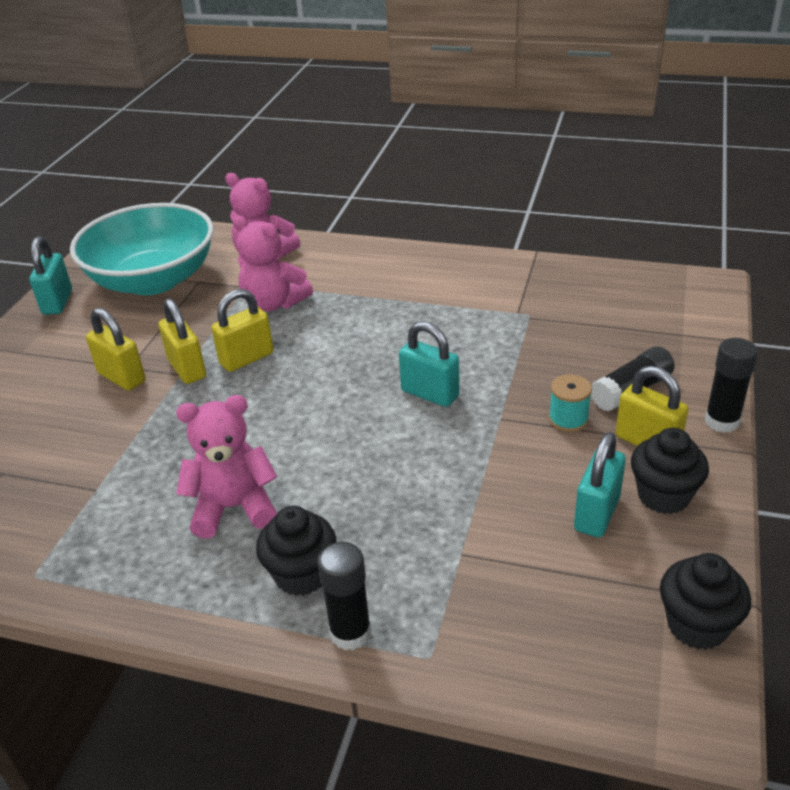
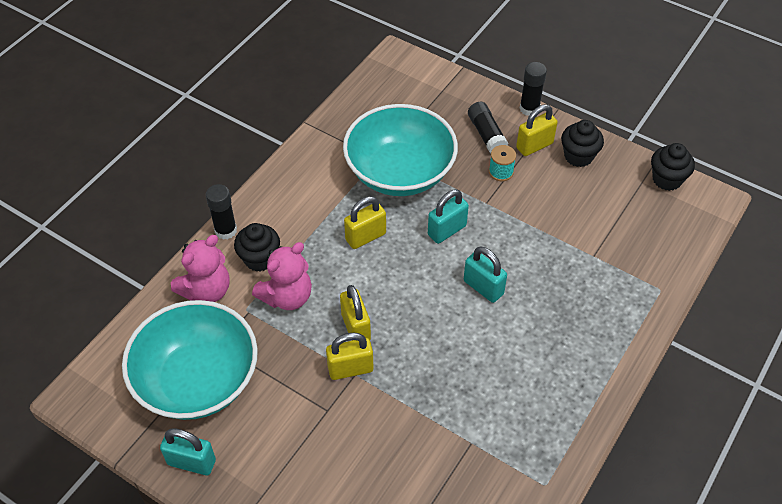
camera: 75 degrees left, 15 degrees up
(121, 377) = (340, 416): yellow padlock -> yellow padlock (365, 237)
(234, 507) = (519, 360): pink teddy bear -> none
(301, 574) = (588, 334): black cupcake -> black cupcake (260, 259)
(350, 632) = (636, 320): black glue stick -> black glue stick (226, 230)
(506, 334) = (400, 172): none -> turquoise bowl
(596, 513) = (582, 188): turquoise padlock -> turquoise padlock (483, 287)

